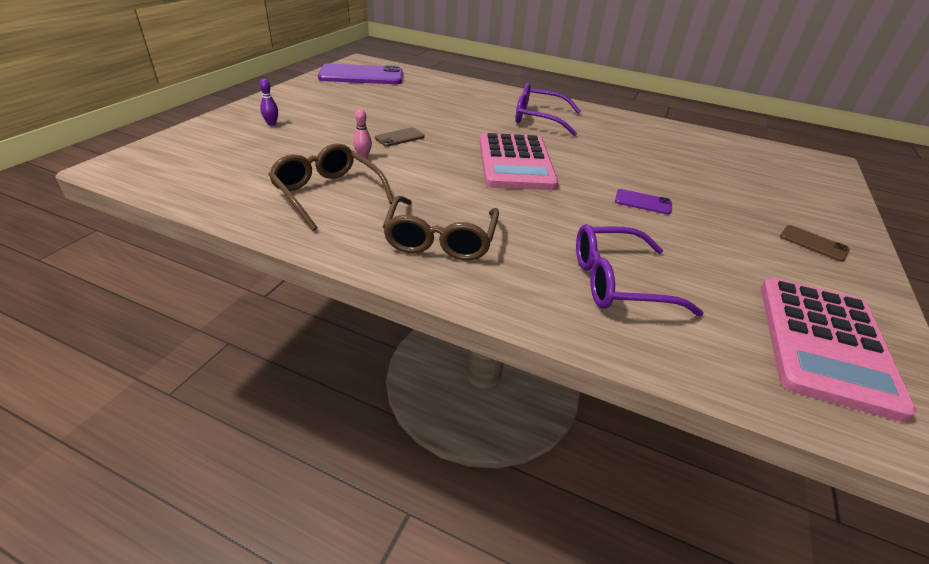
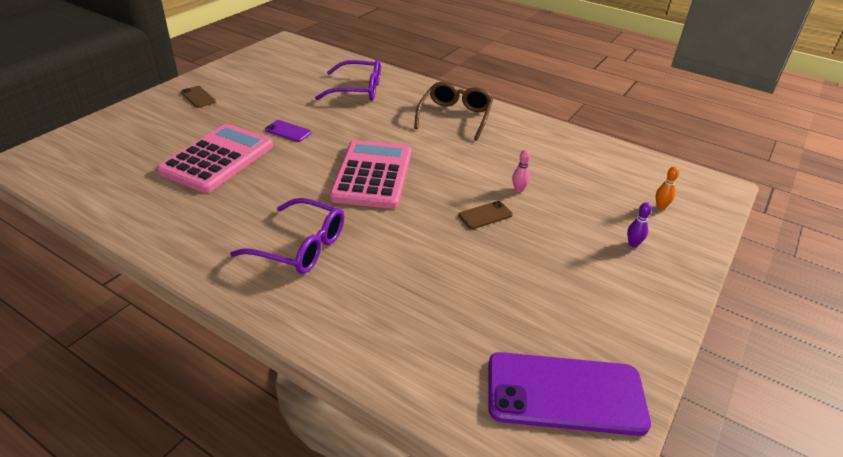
camera: 170 degrees left, 0 degrees up
(215, 148) = (660, 206): none -> orange bowling pin
(328, 193) = (537, 153): brown glasses -> none
(824, 344) = (278, 62): pink calculator -> pink calculator (218, 159)

